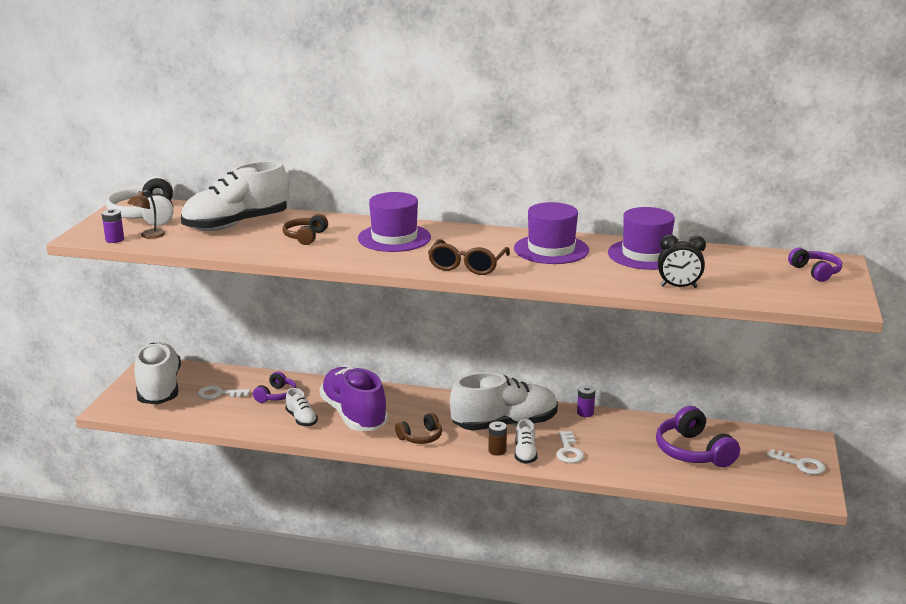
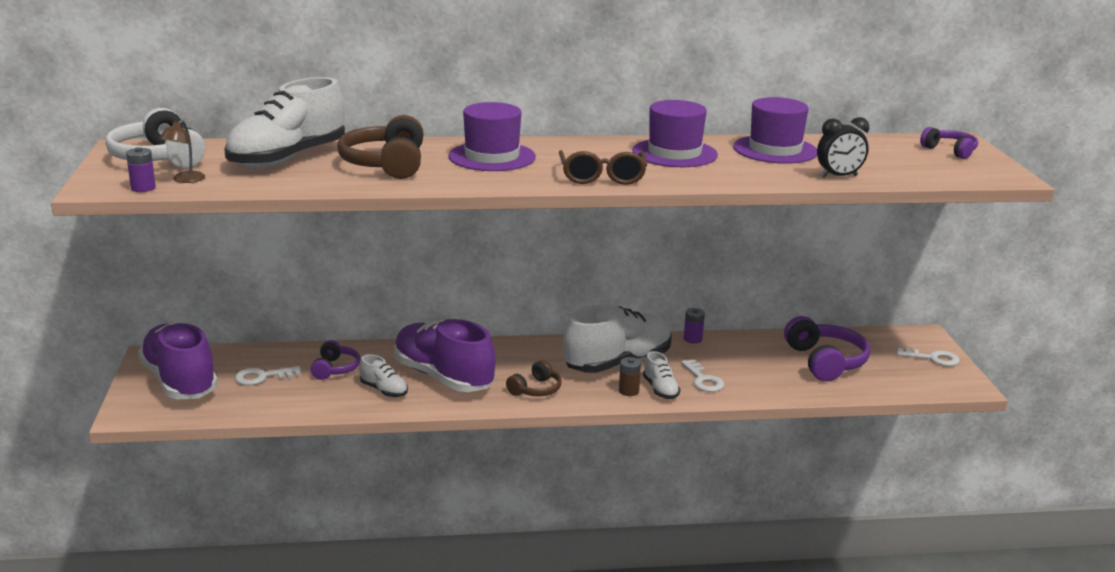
camera: 20 degrees left, 0 degrees up
(159, 388) = (180, 381): white shoe -> purple shoe
(305, 237) = (386, 164): brown headphones -> brown headphones, size x1.72
(693, 452) = (825, 362): purple headphones -> purple headphones turned 150 degrees counterclockwise

